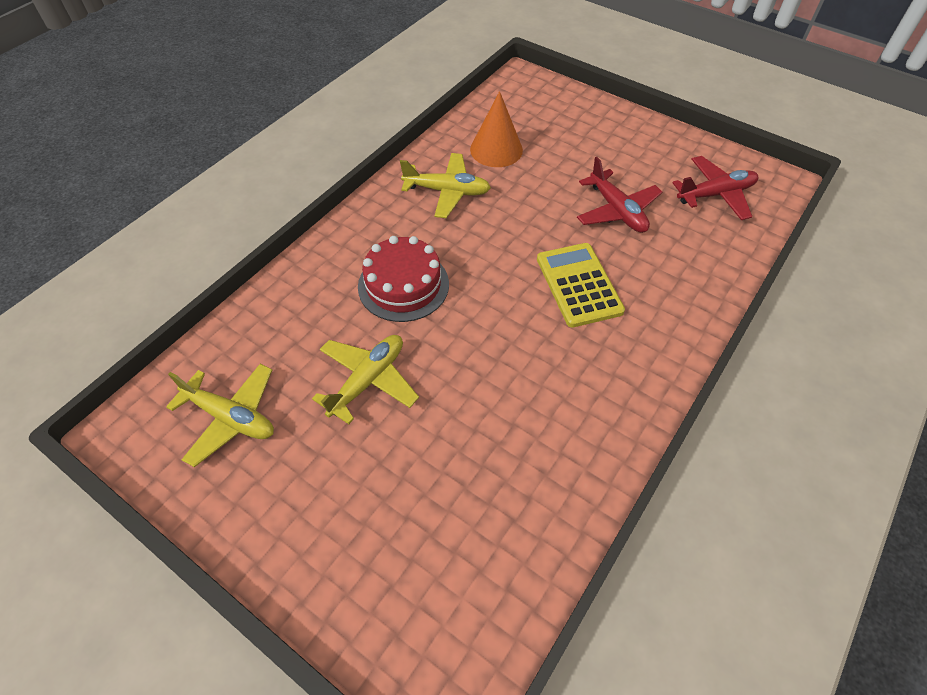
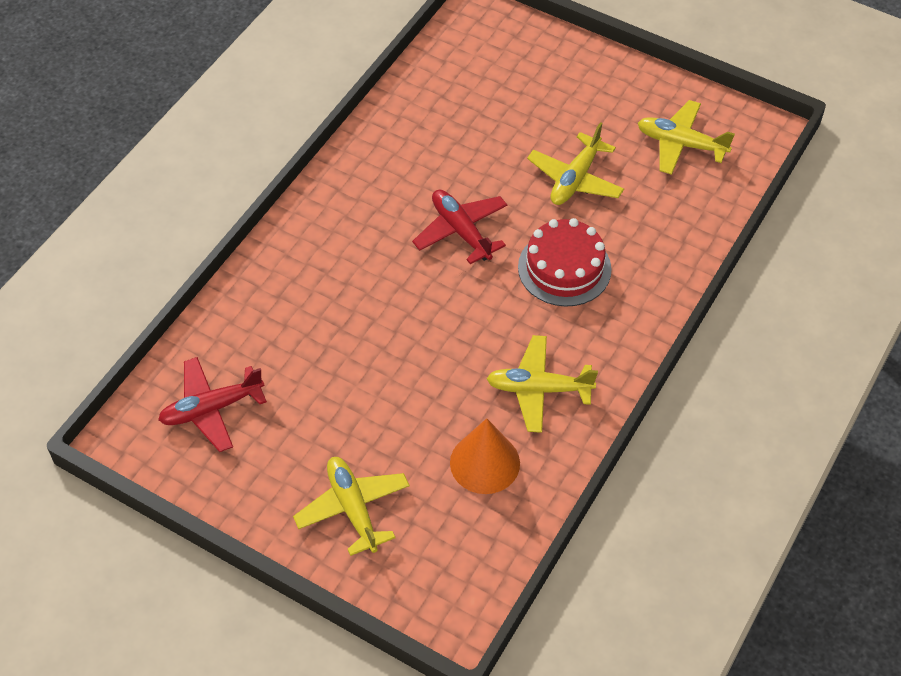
camera: 175 degrees right, 0 degrees up
(578, 285) = (385, 281): yellow calculator -> none
(593, 131) = (353, 508): none -> yellow plane
(617, 211) = (335, 376): red plane -> red plane (461, 231)

